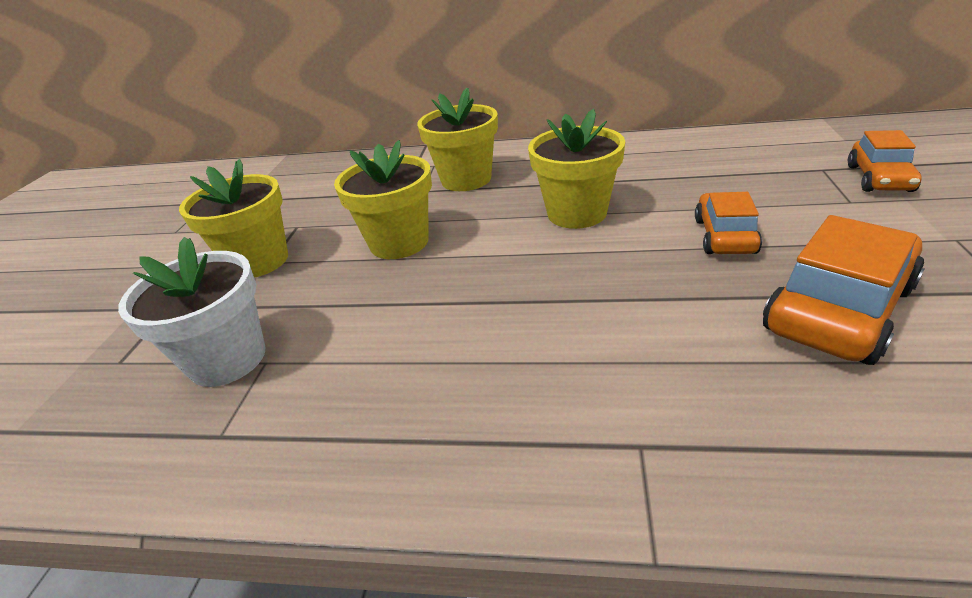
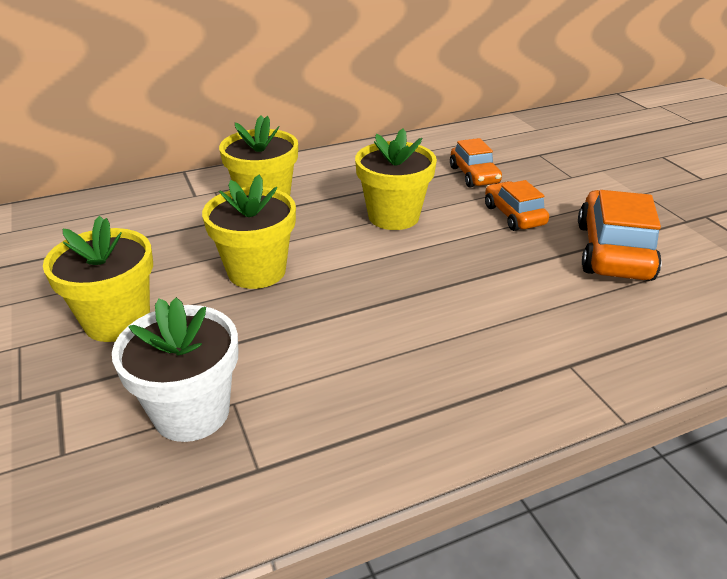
camera: 35 degrees left, 0 degrees up
(879, 178) = (577, 157): orange car -> orange car (474, 175)

